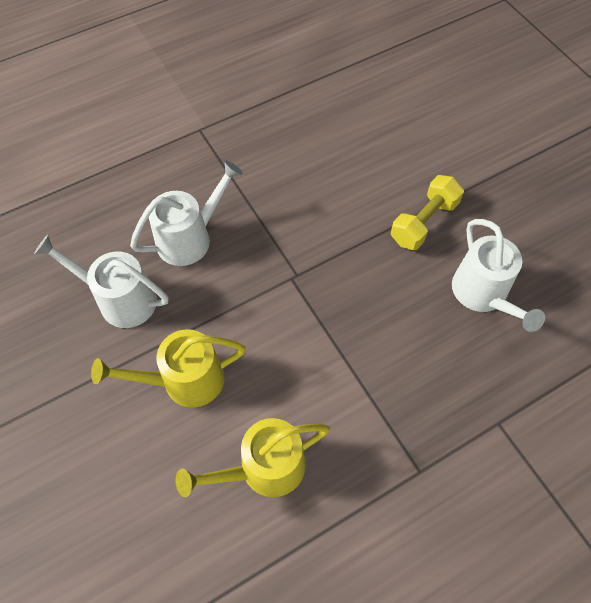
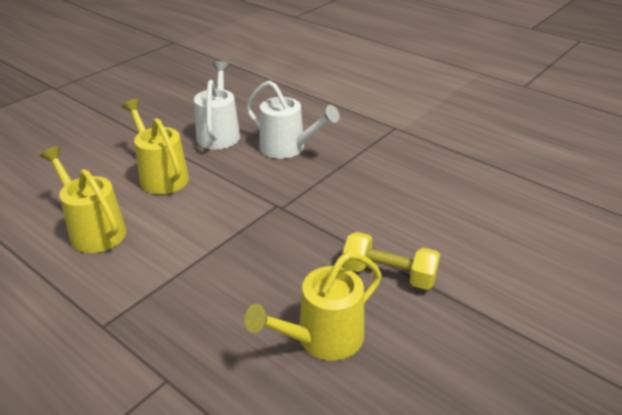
camera: 70 degrees right, 25 degrees down
(483, 295) = (322, 339): white watering can -> yellow watering can

